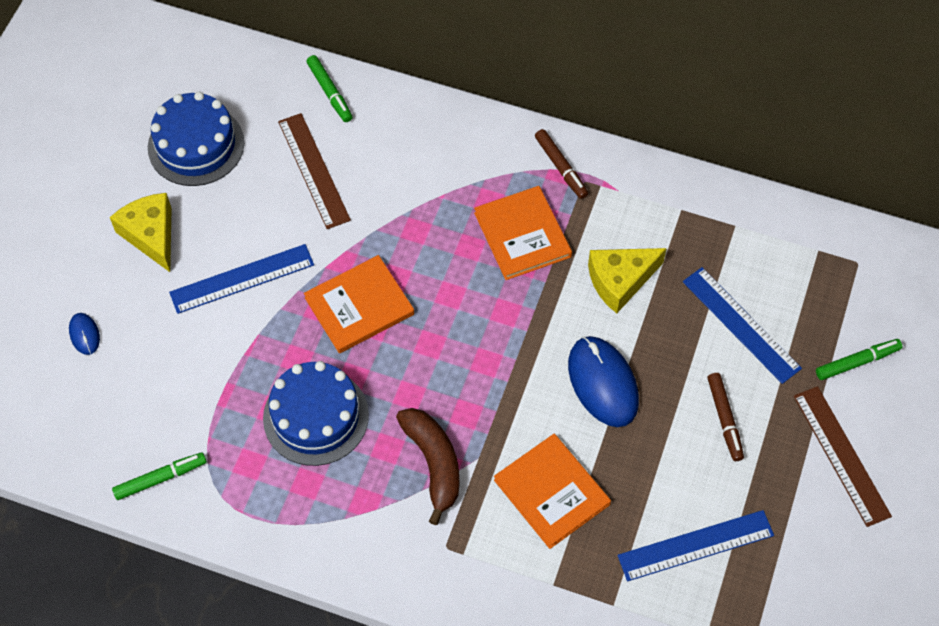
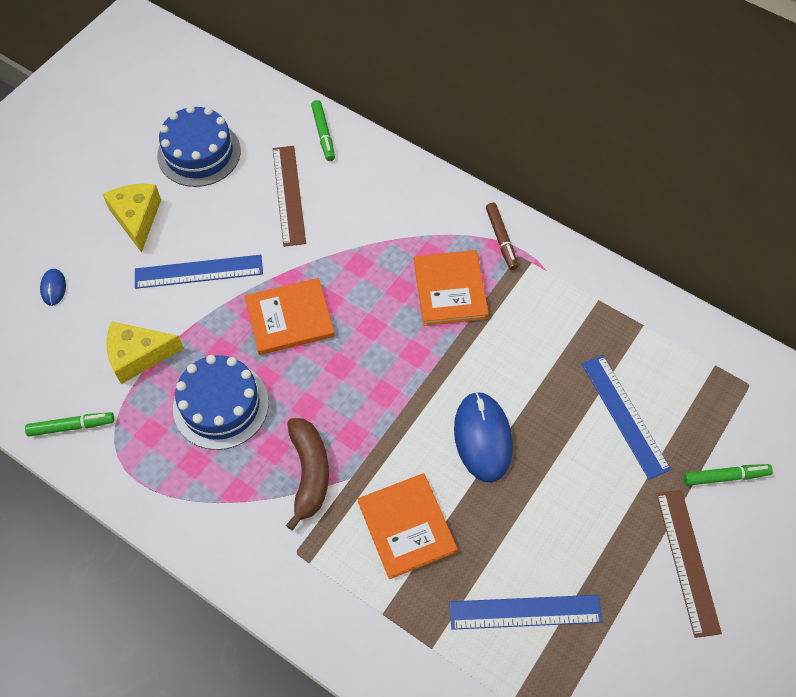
camera: 15 degrees right, 0 degrees up
(620, 281) = (525, 350): yellow cheese -> yellow cheese (138, 356)
(724, 419) = (585, 499): brown marker -> none

